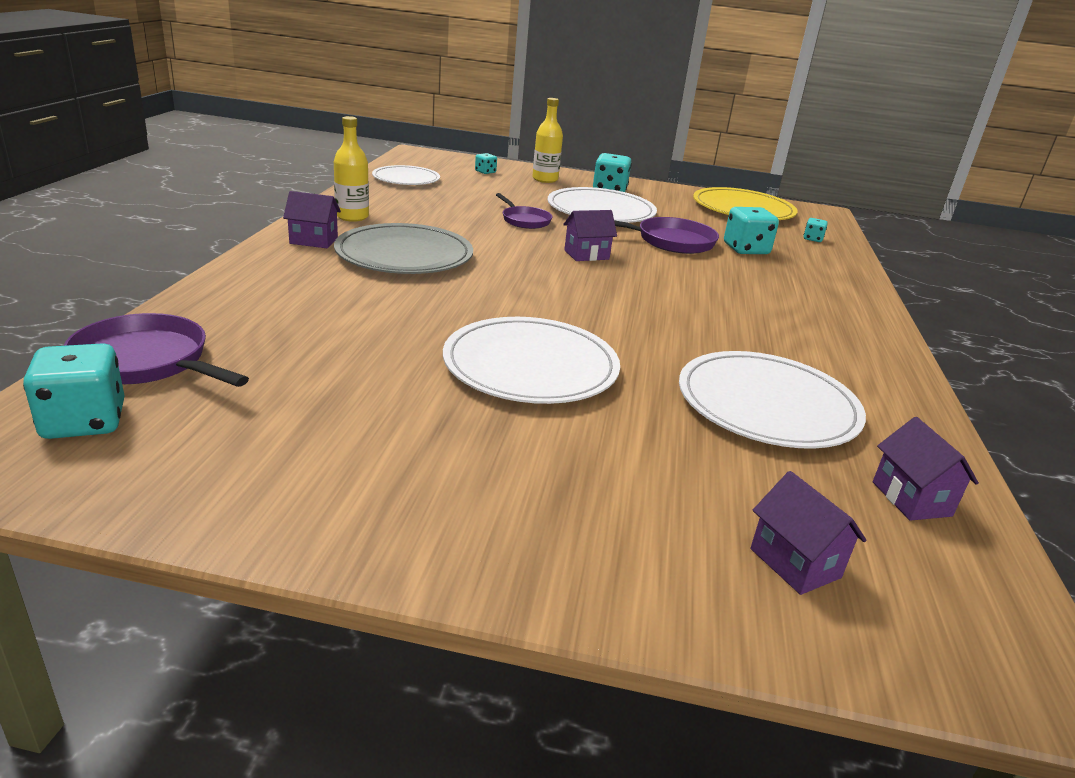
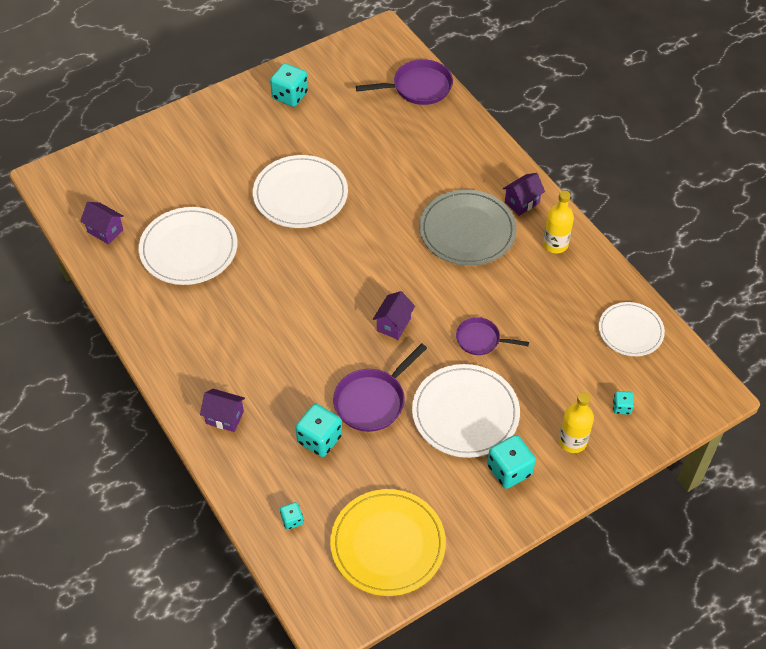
camera: 140 degrees right, 25 degrees up
(84, 421) = (385, 59): turquoise dice -> turquoise dice (290, 96)
(795, 563) = (131, 169): purple house -> purple house (224, 417)

